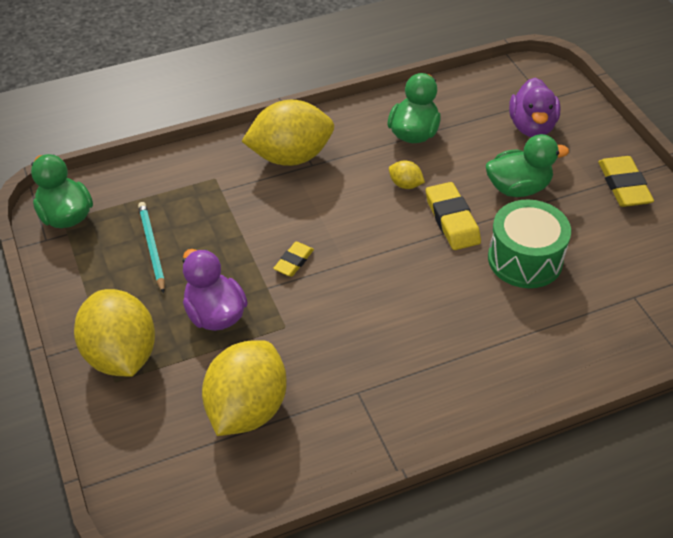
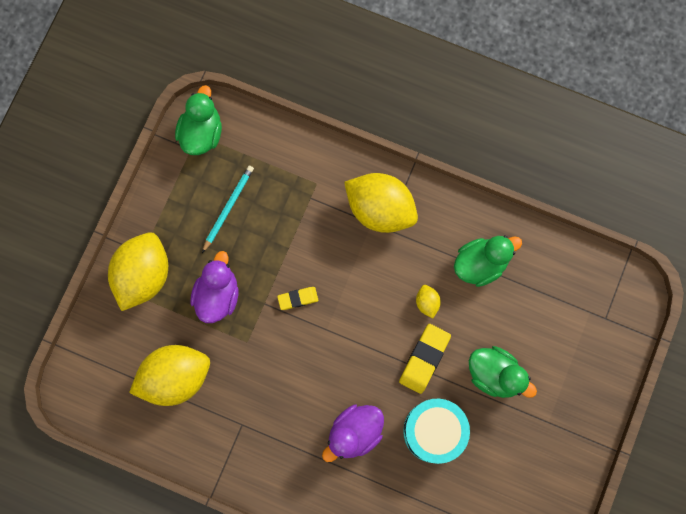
camera: 45 degrees right, 30 degrees up
(525, 259) = (434, 431): green drum -> turquoise drum
(531, 126) = (566, 333): purple duck -> purple duck (354, 433)
(623, 185) = (565, 439): yellow eraser -> none

